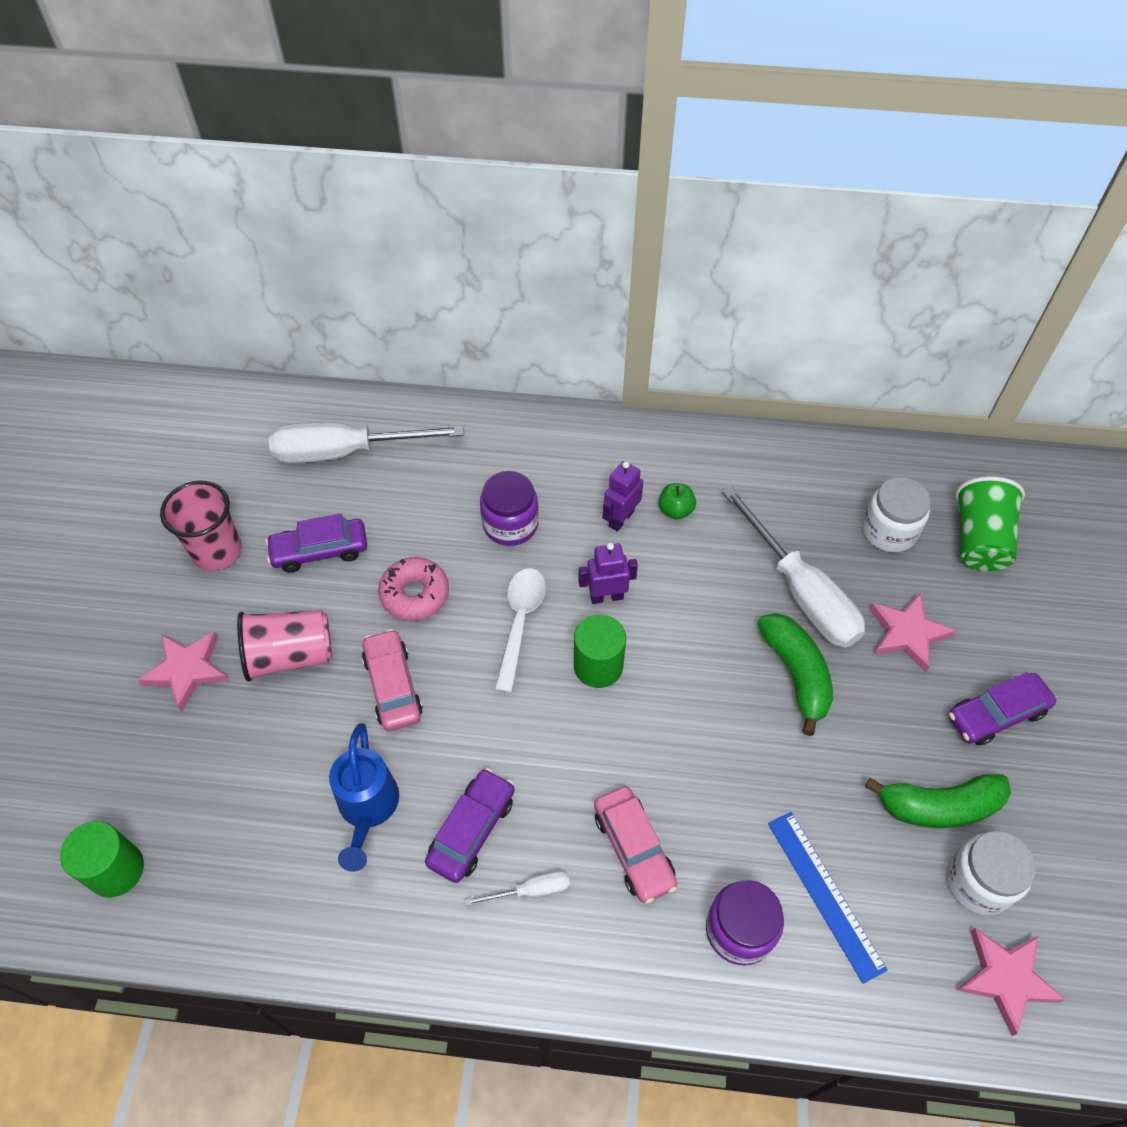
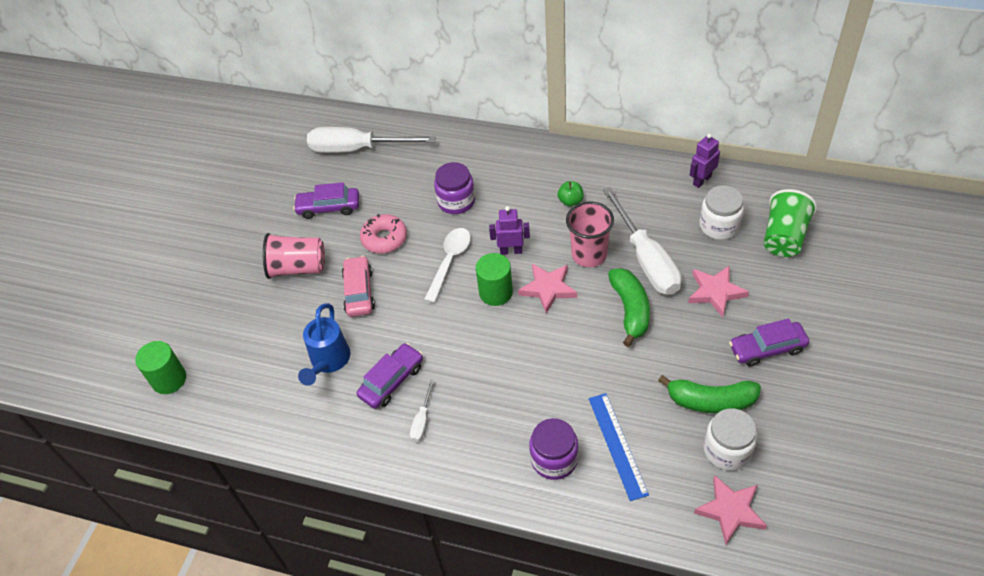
camera: 15 degrees right, 5 degrees down
(187, 670) = (232, 271): pink star -> pink star (548, 289)
(217, 551) = (264, 203): pink cup -> pink cup (589, 255)
(531, 891) = (422, 420): white screwdriver -> white screwdriver turned 105 degrees clockwise
(621, 519) = (531, 203): purple robot -> purple robot (701, 180)
(634, 848) = (495, 403): pink car -> none

